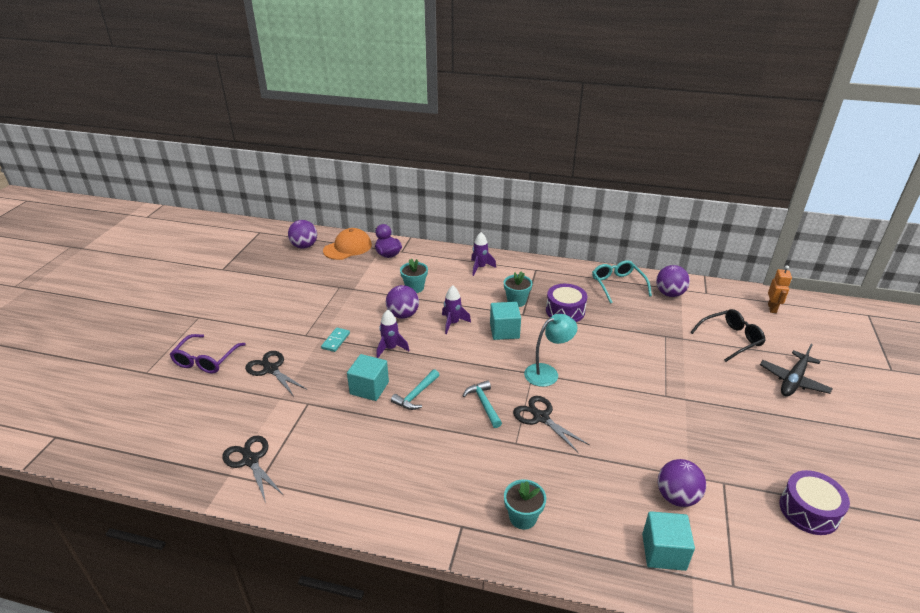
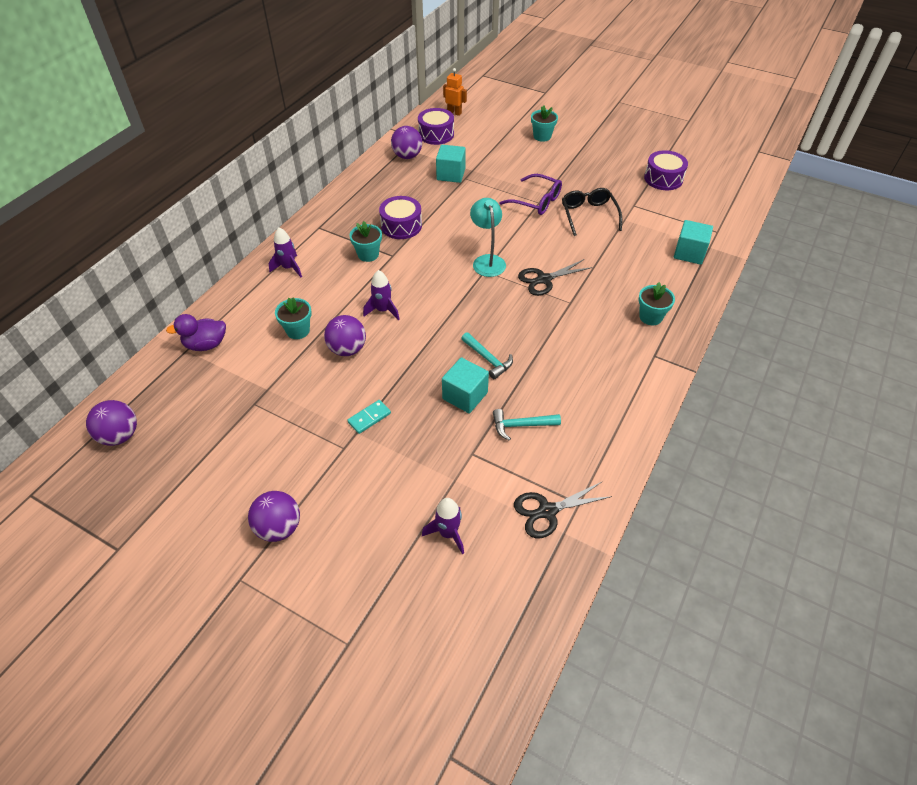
camera: 75 degrees left, 15 degrees up
(206, 360) = (350, 564): purple glasses -> purple glasses (536, 201)
(271, 369) = (398, 488): black scissors -> none
(336, 341) = (369, 418): turquoise domino -> turquoise domino turned 75 degrees counterclockwise
(347, 247) = (160, 385): orange cap -> none
(390, 348) = (405, 369): purple rocket -> purple rocket (448, 533)
(484, 404) = (516, 312): turquoise hammer -> turquoise hammer (521, 425)
(504, 331) = (414, 274): turquoise cube -> turquoise cube (451, 174)
(617, 285) = (377, 181): turquoise glasses -> none
(677, 497) = (643, 231): purple ball -> purple ball (279, 527)
(721, 304) = (436, 134): none -> purple drum
(731, 339) = (484, 146): black glasses -> black glasses (588, 215)
(793, 380) = (542, 136): black plane -> turquoise flower pot

